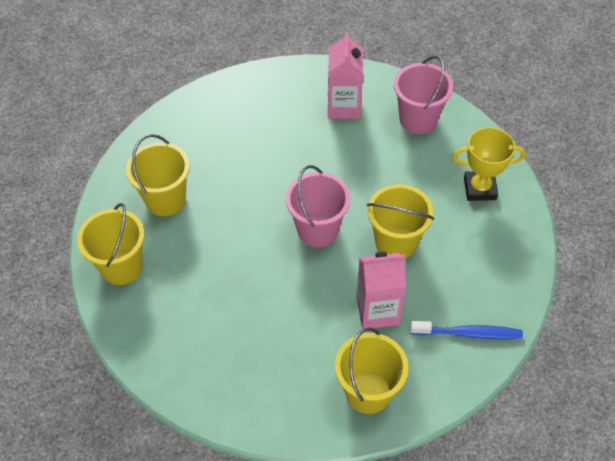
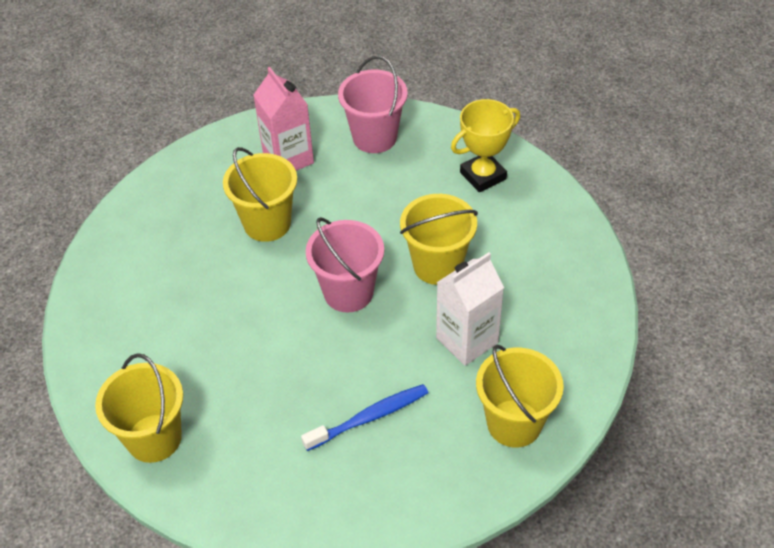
camera: 30 degrees left, 5 degrees down
(165, 199) = (155, 342): yellow bucket -> yellow bucket (267, 223)
(377, 311) = (467, 340): pink carton -> white carton
(468, 333) = (569, 316): blue toothbrush -> blue toothbrush (369, 417)

